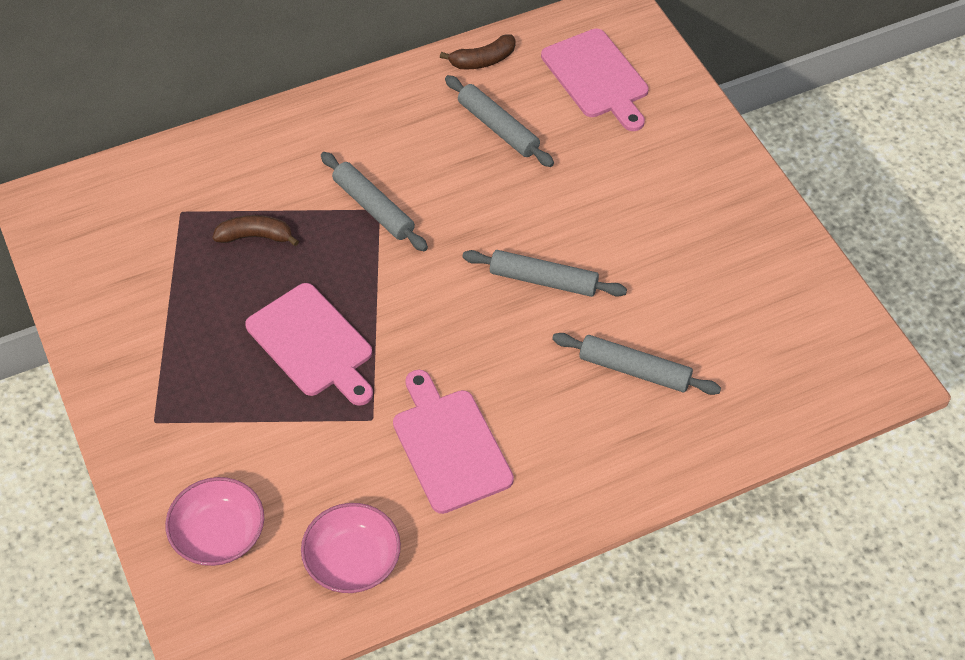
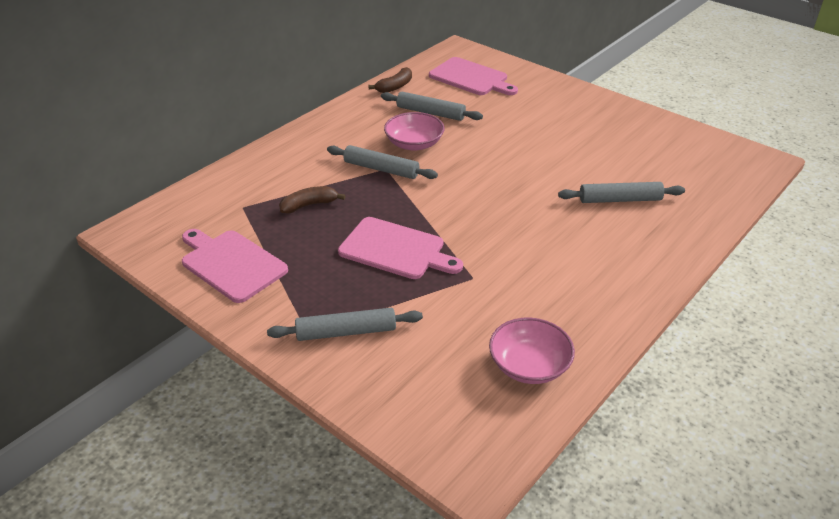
camera: 25 degrees left, 15 degrees down
(219, 534) = (413, 386): pink bowl -> pink bowl (414, 144)
(449, 446) = (539, 275): pink cutting board -> pink cutting board (231, 264)
(543, 280) = (523, 173): grey rolling pin -> grey rolling pin (346, 332)

